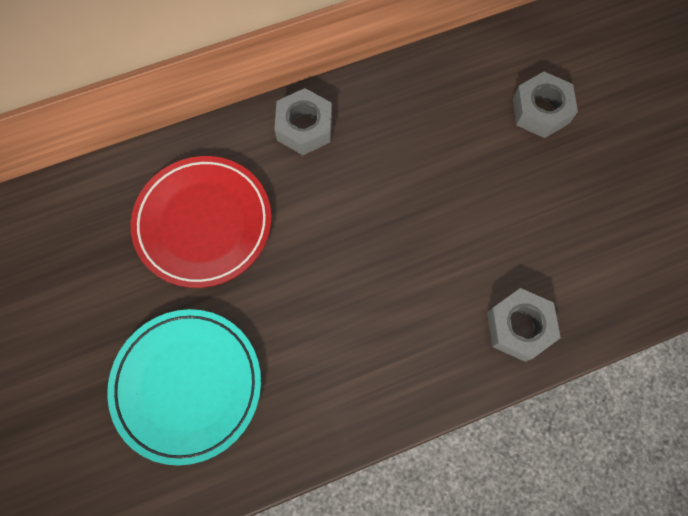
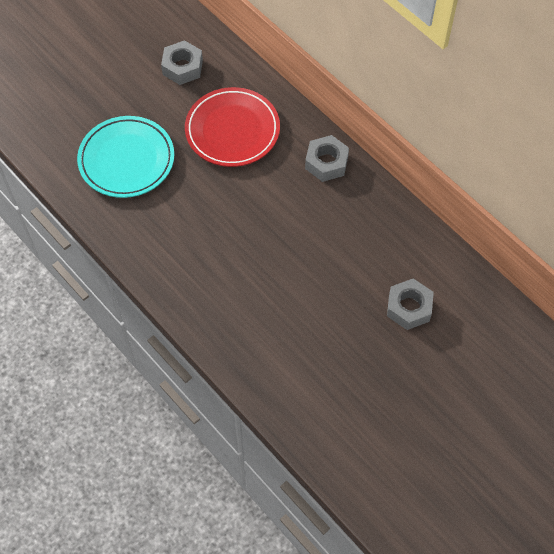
camera: 70 degrees right, 10 degrees down
(518, 327) = (232, 334): grey nut -> grey nut (182, 67)

